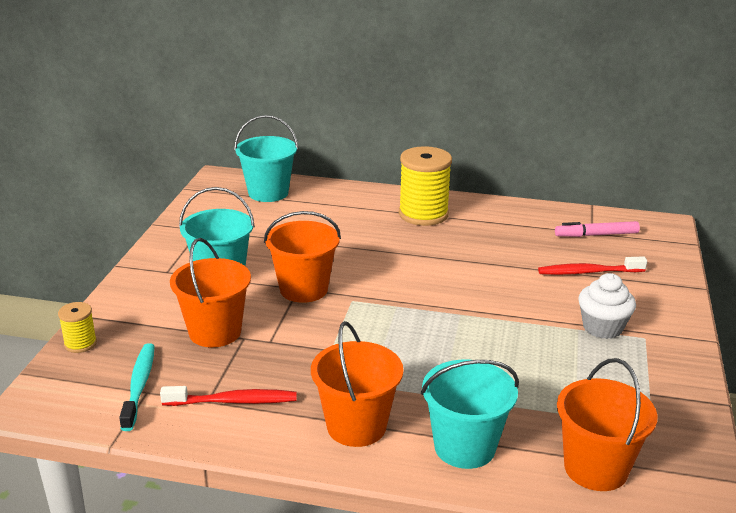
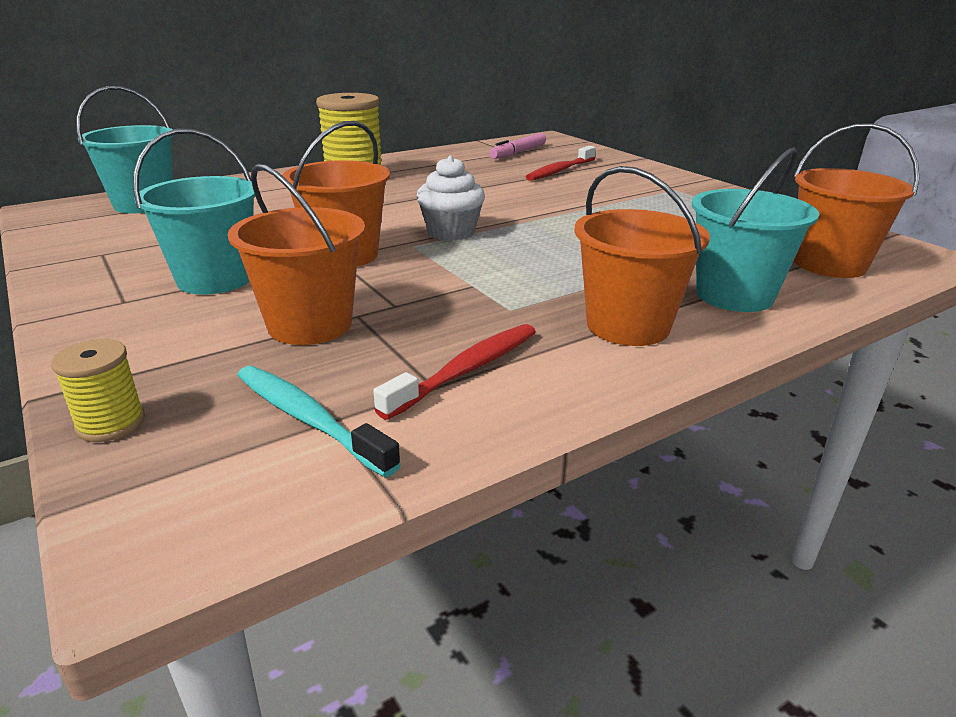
camera: 45 degrees left, 0 degrees up
(602, 327) = (640, 193): white cupcake -> white cupcake (451, 232)

